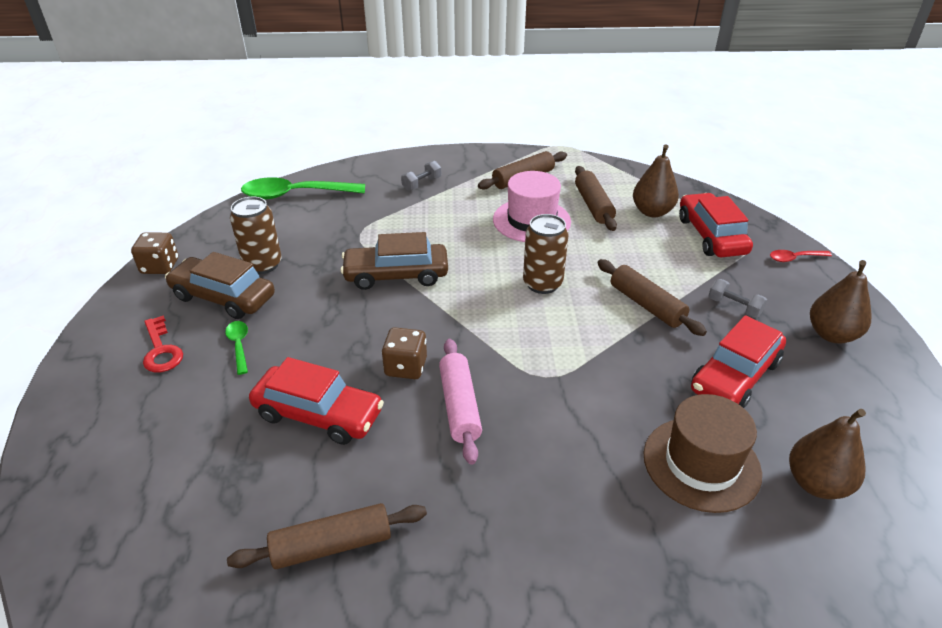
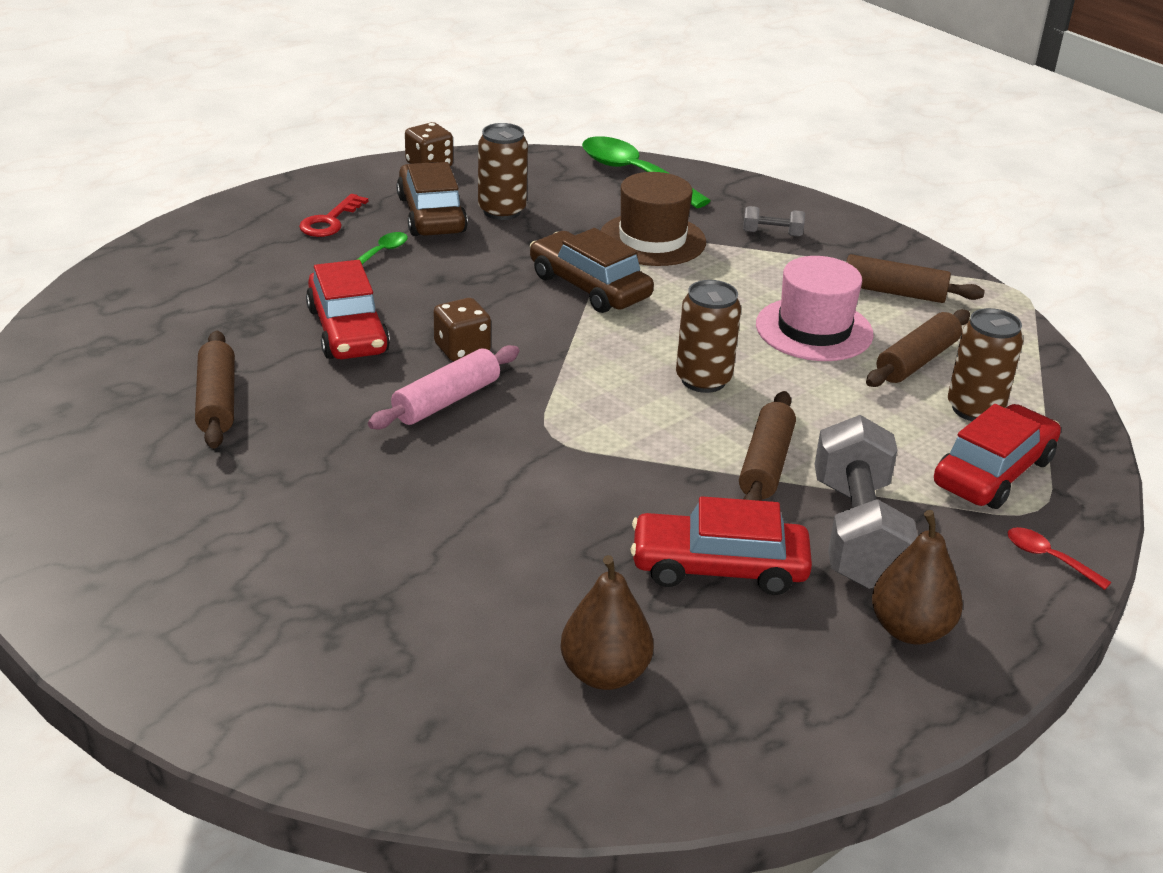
camera: 50 degrees right, 5 degrees down
(332, 545) = (217, 401): brown rolling pin -> brown rolling pin turned 45 degrees clockwise
(652, 212) = (975, 409): brown pear -> brown can
(701, 463) = (541, 580): brown hat -> brown hat (652, 240)
(734, 307) = (856, 533): grey dumbbell -> grey dumbbell, size x2.30

